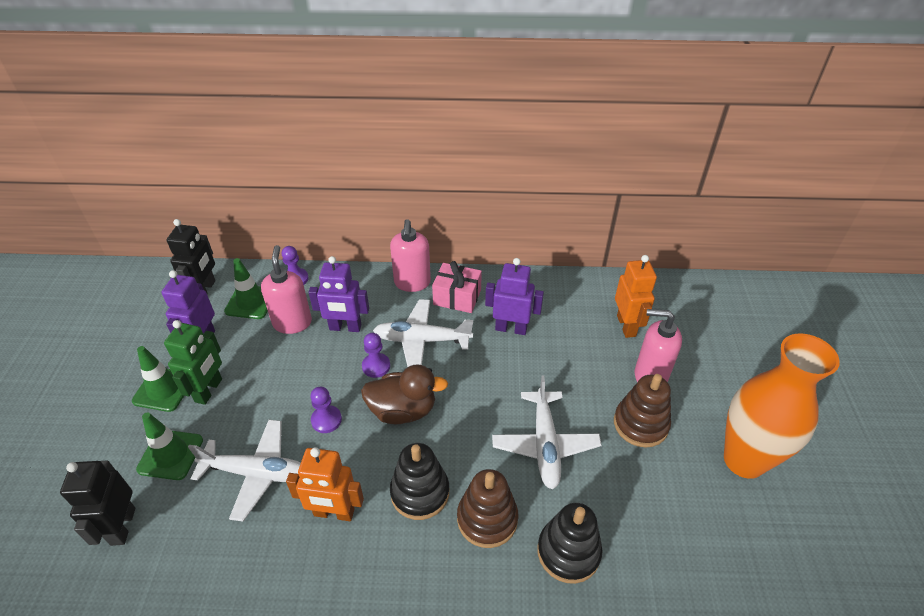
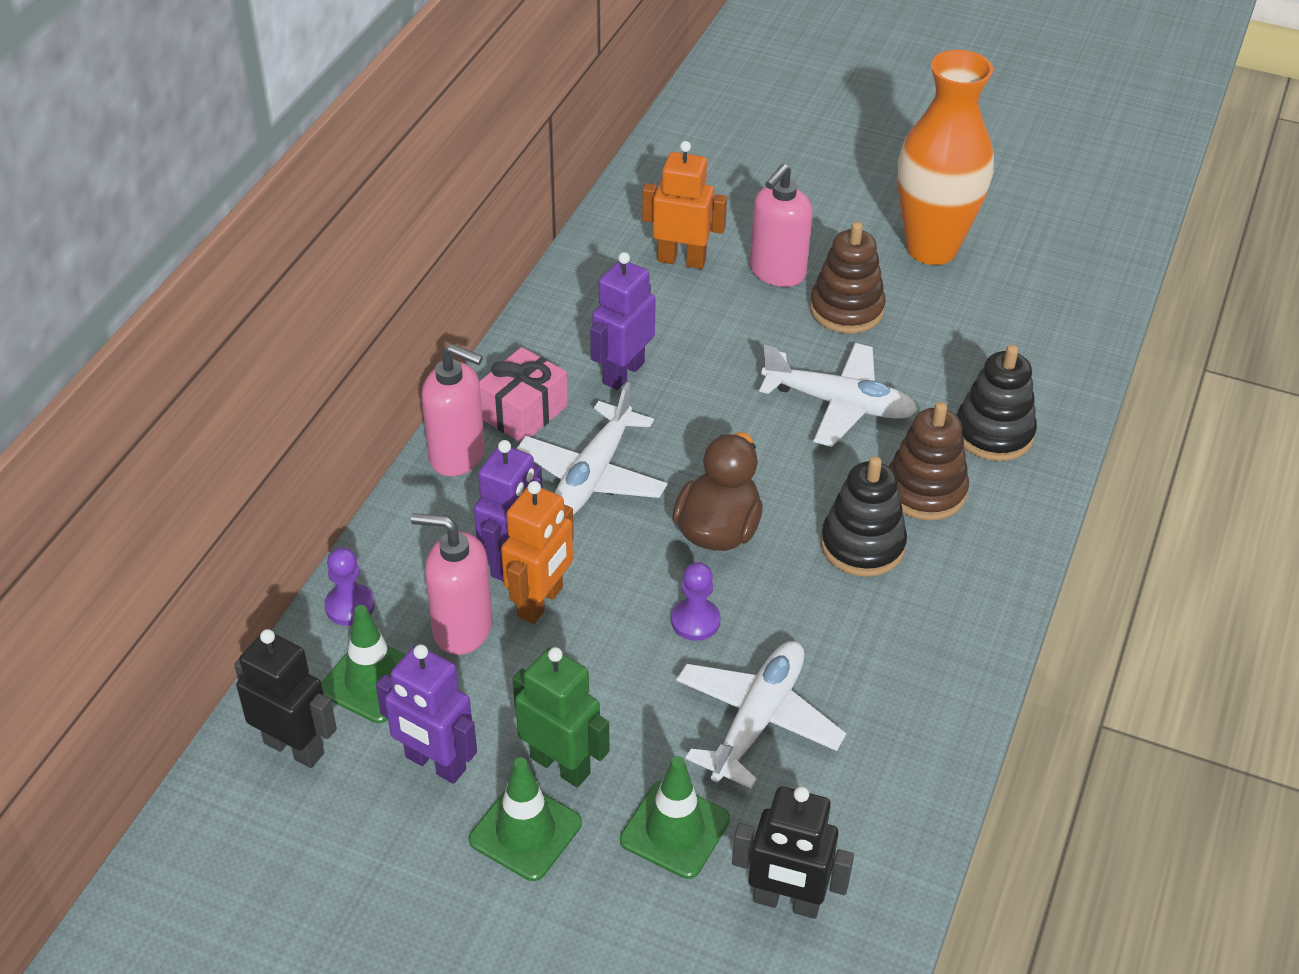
camera: 70 degrees left, 0 degrees up
(334, 513) = (859, 642): orange robot -> orange robot (541, 602)
(376, 366) = (617, 541): purple pawn -> none

